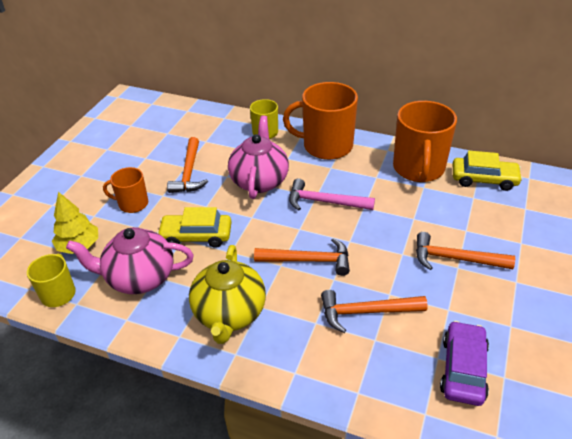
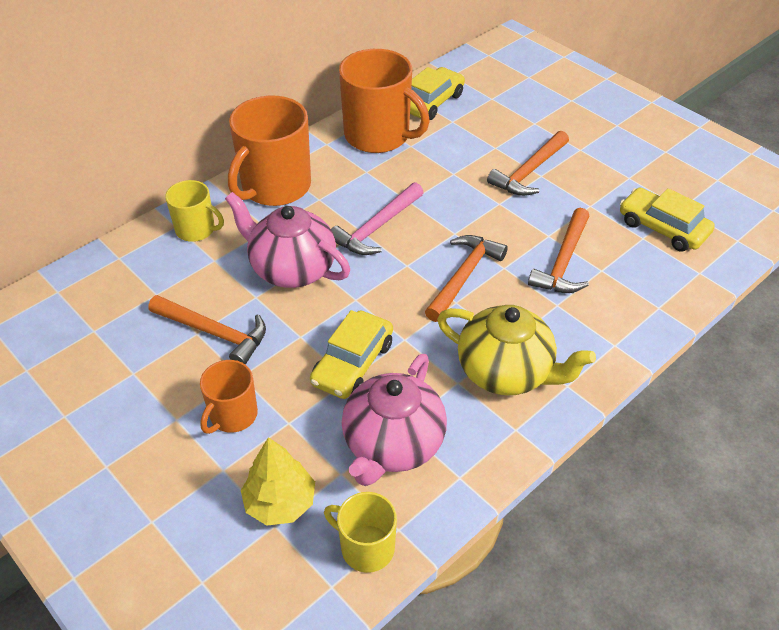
camera: 65 degrees left, 5 degrees up
(463, 369) = (662, 228): purple car -> yellow car

